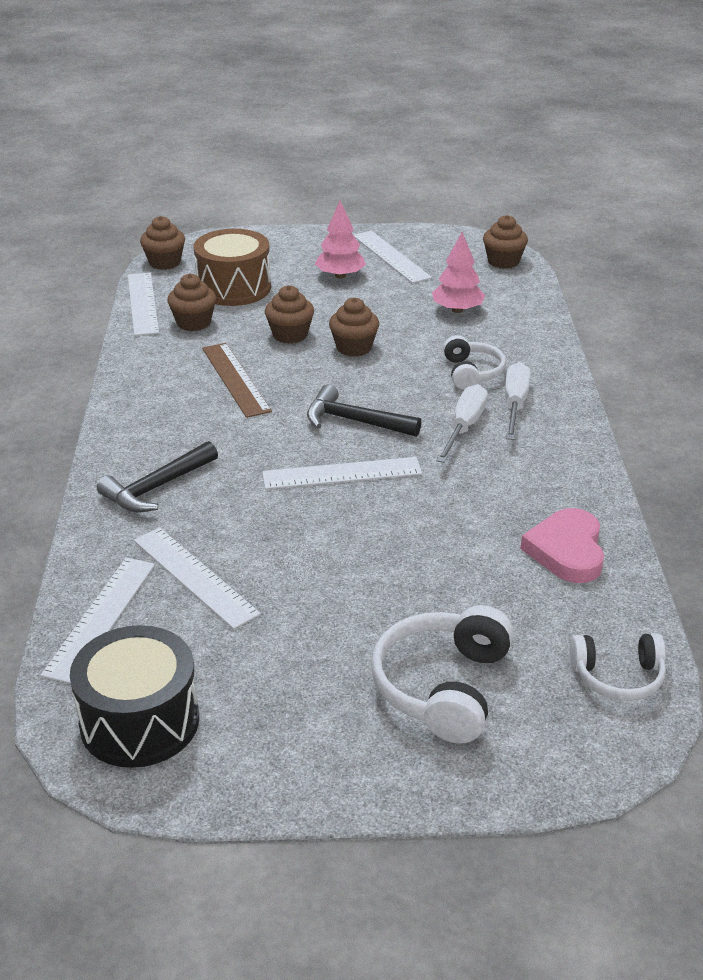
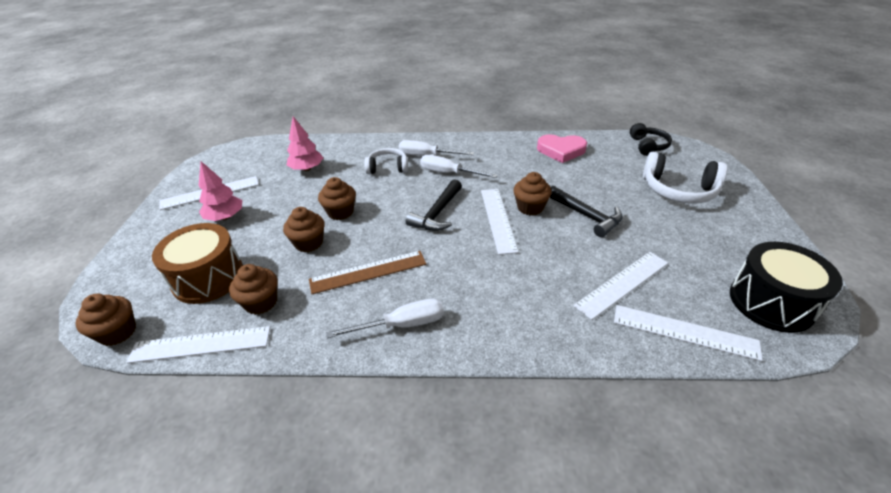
camera: 85 degrees left, 5 degrees up
(149, 407) = (402, 325): none -> white screwdriver
(156, 488) = (521, 311): black hammer -> black hammer (586, 216)
(503, 261) = (251, 149): brown cupcake -> brown cupcake (530, 207)
(618, 677) = (648, 146): white headphones -> black headphones

